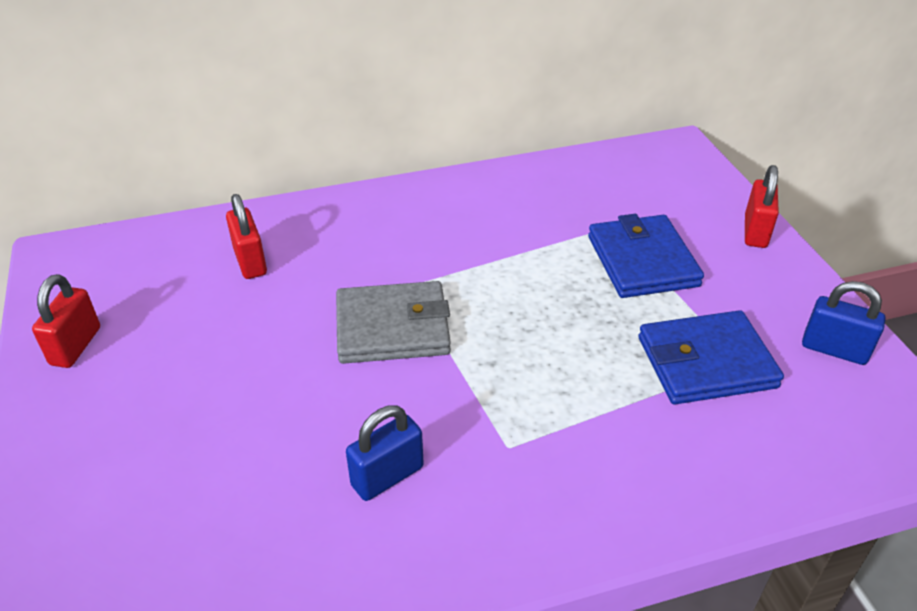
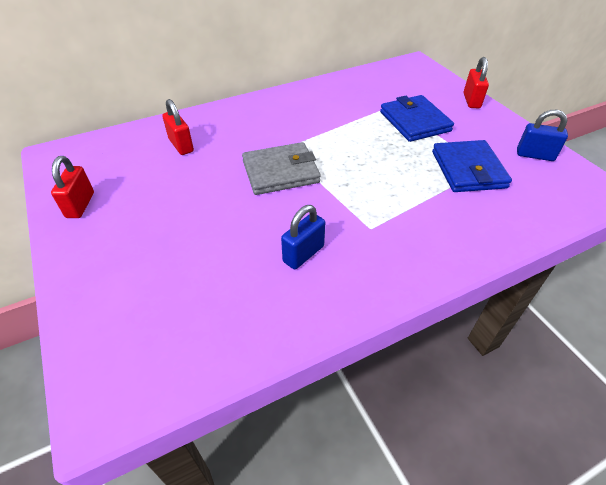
camera: 10 degrees left, 5 degrees up
(706, 362) = (468, 169): blue wallet -> blue wallet turned 75 degrees counterclockwise

